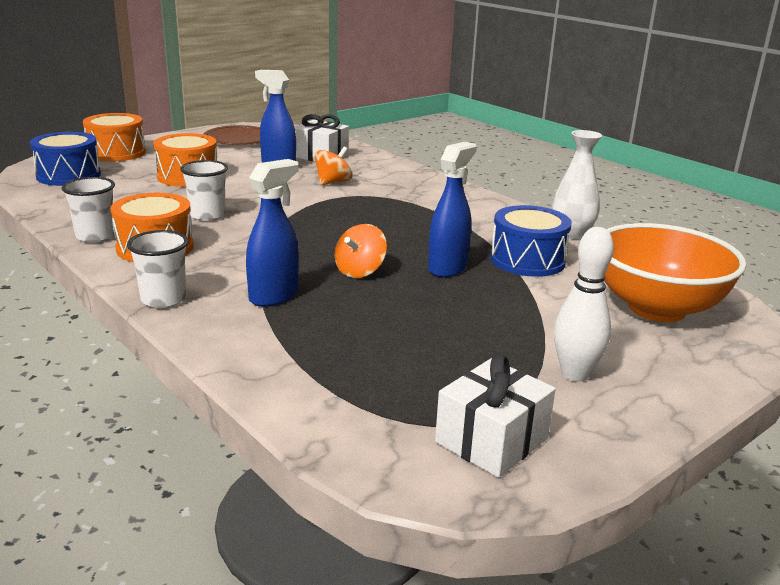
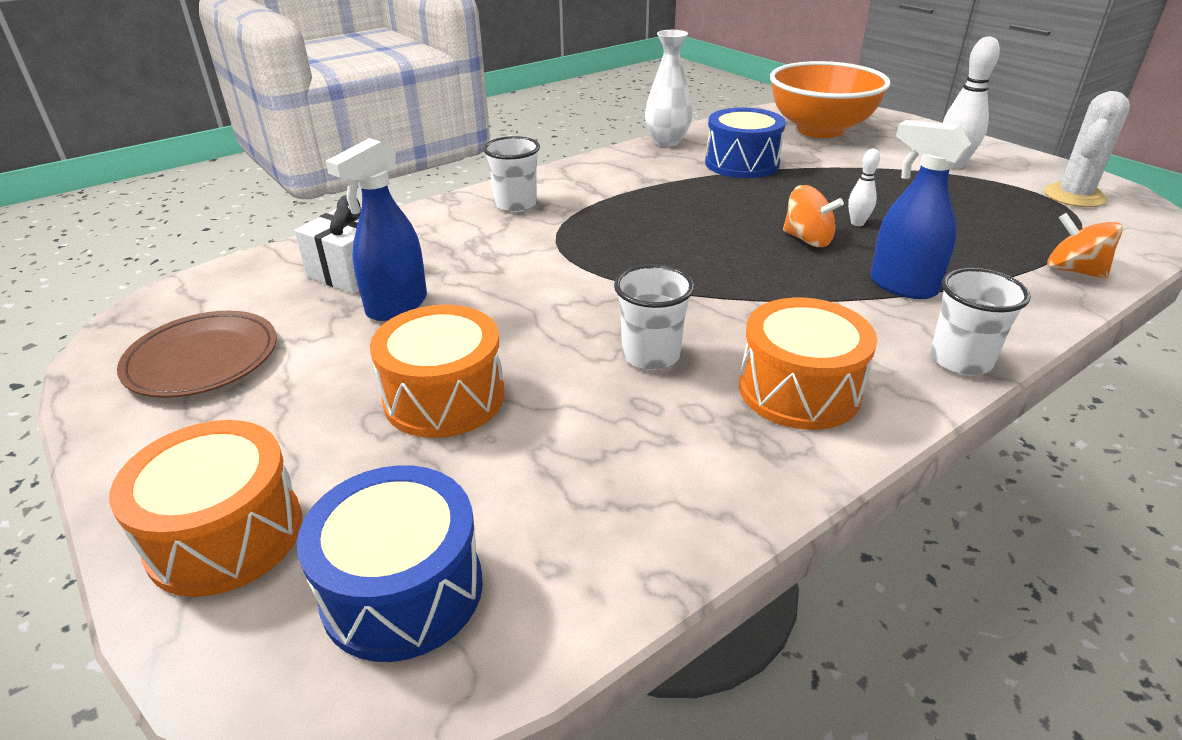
camera: 85 degrees left, 10 degrees up
(95, 236) = (775, 463): white cup -> white cup (515, 204)
(333, 182) = (496, 258): orange spinning top -> orange spinning top (1073, 271)
(394, 295) = (857, 223): none -> white bowling pin
(448, 268) = (777, 197): blue spray bottle -> none
(491, 440) = (1074, 196): white gift -> white cactus

